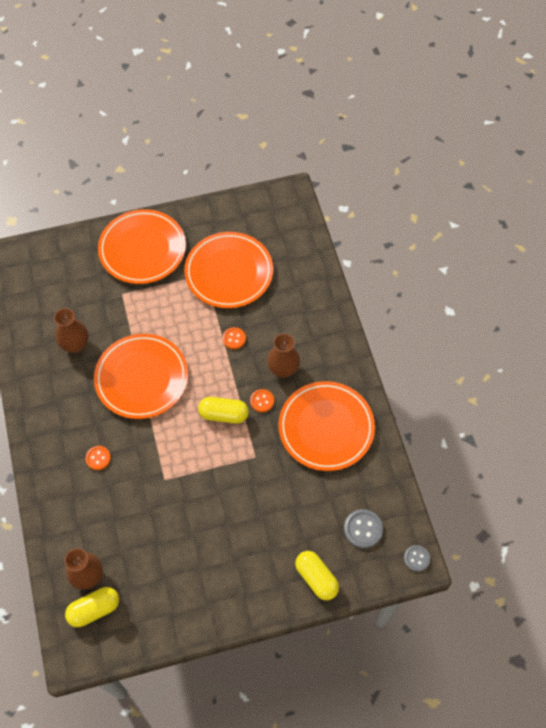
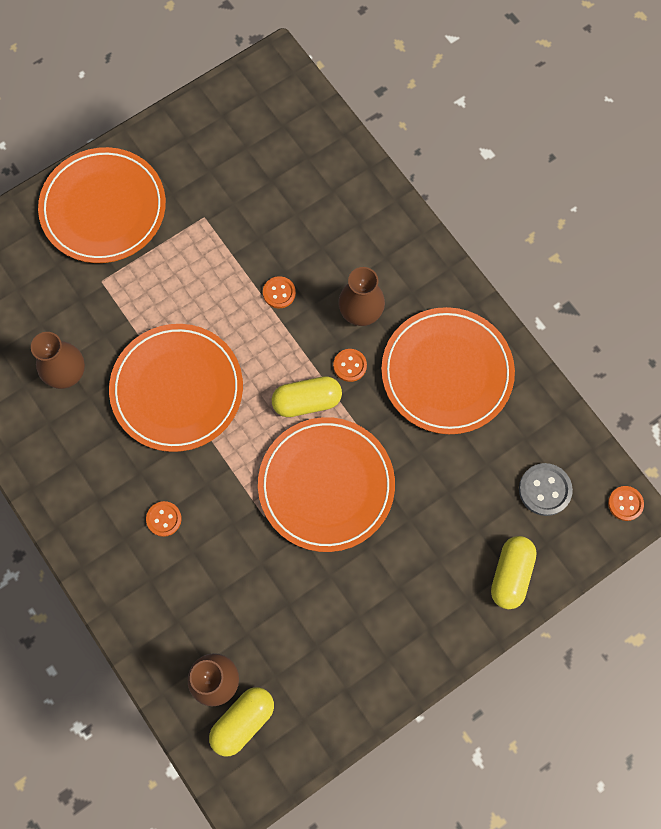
camera: 20 degrees left, 10 degrees up
(229, 272) = (235, 203): orange plate -> orange plate (326, 485)
(316, 578) = (511, 574): yellow capsule -> yellow capsule turned 75 degrees clockwise
(416, 558) = (625, 503): grey button -> orange button

